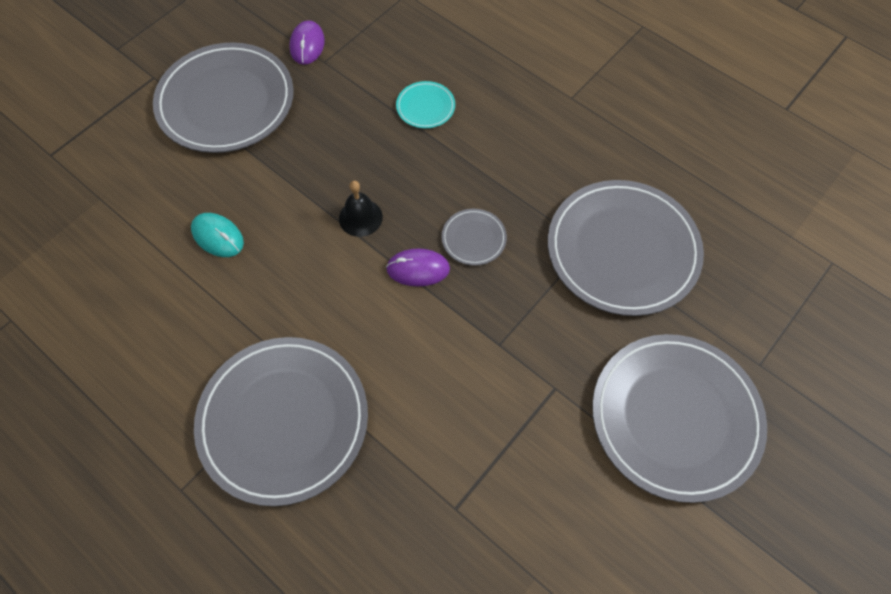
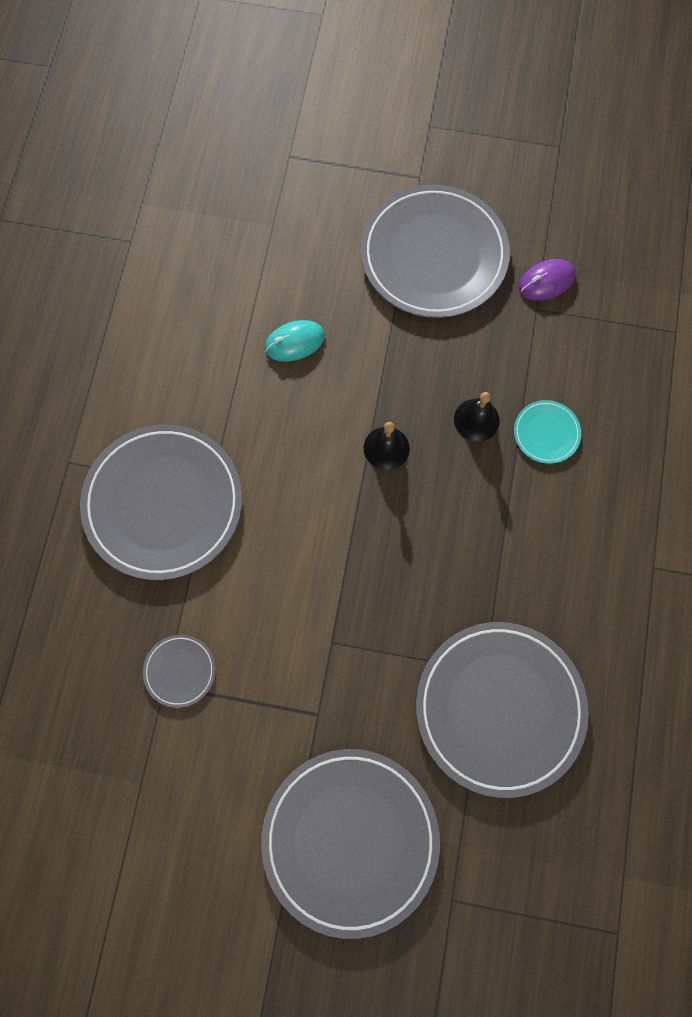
camera: 60 degrees right, 10 degrees up
(218, 236) = (294, 342): turquoise mouse -> turquoise mouse turned 60 degrees clockwise
(382, 145) = (476, 420): none -> black bell
(418, 269) = (364, 529): purple mouse -> none
(473, 238) = (426, 561): grey plate -> grey plate (180, 671)

